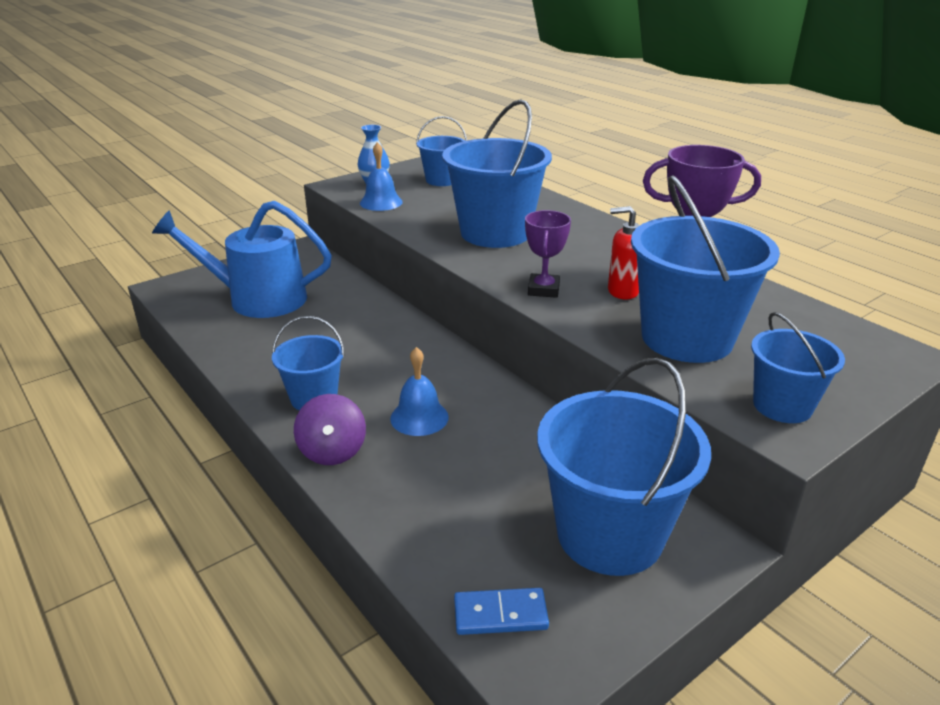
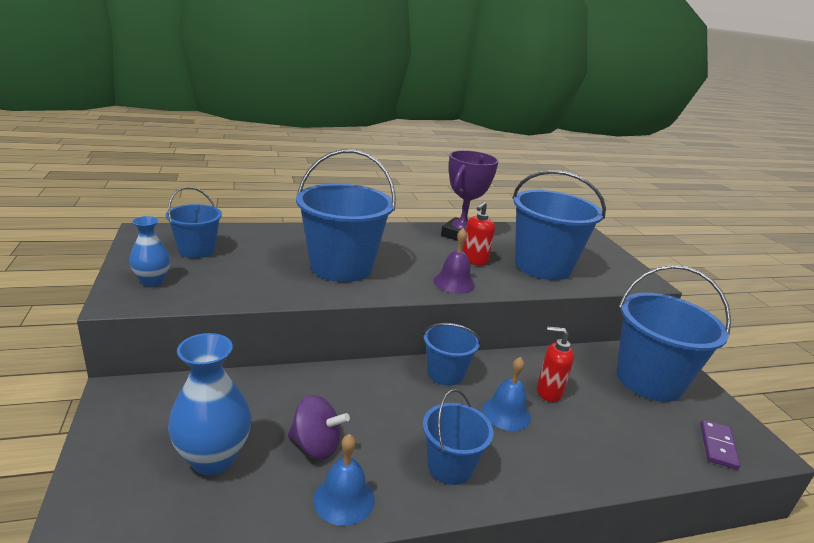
camera: 70 degrees left, 5 degrees down
(258, 299) = (213, 459): blue watering can -> blue vase
(332, 451) = (537, 476): purple spinning top -> purple spinning top (316, 445)
(381, 202) = (207, 292): blue bell -> blue bell (344, 499)
(487, 442) = (548, 392): none -> red soap dispenser
(500, 614) = (717, 446): blue domino -> purple domino
(543, 290) = (454, 283): purple trophy -> purple bell
(782, 406) = (619, 271): blue bucket -> blue bucket (445, 373)

